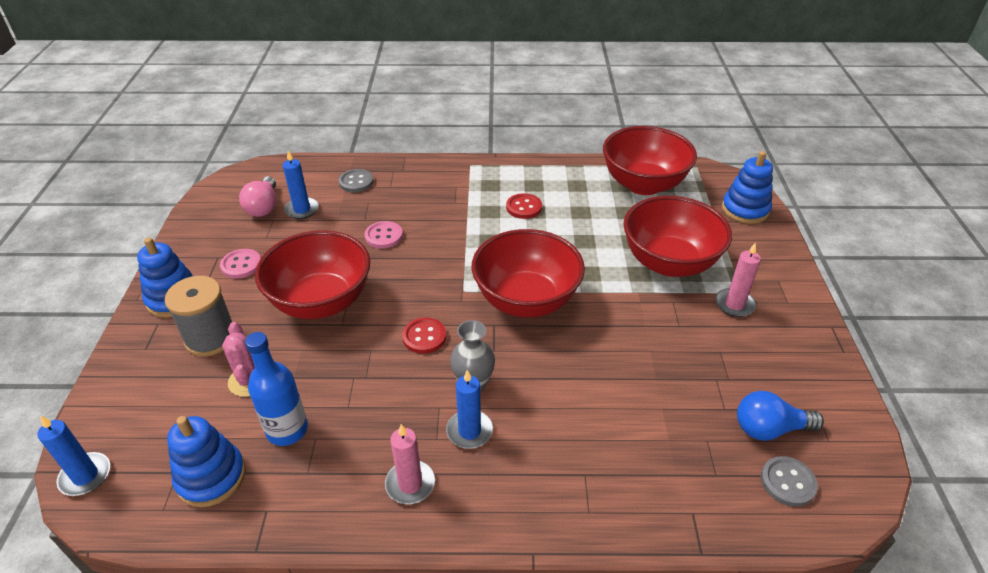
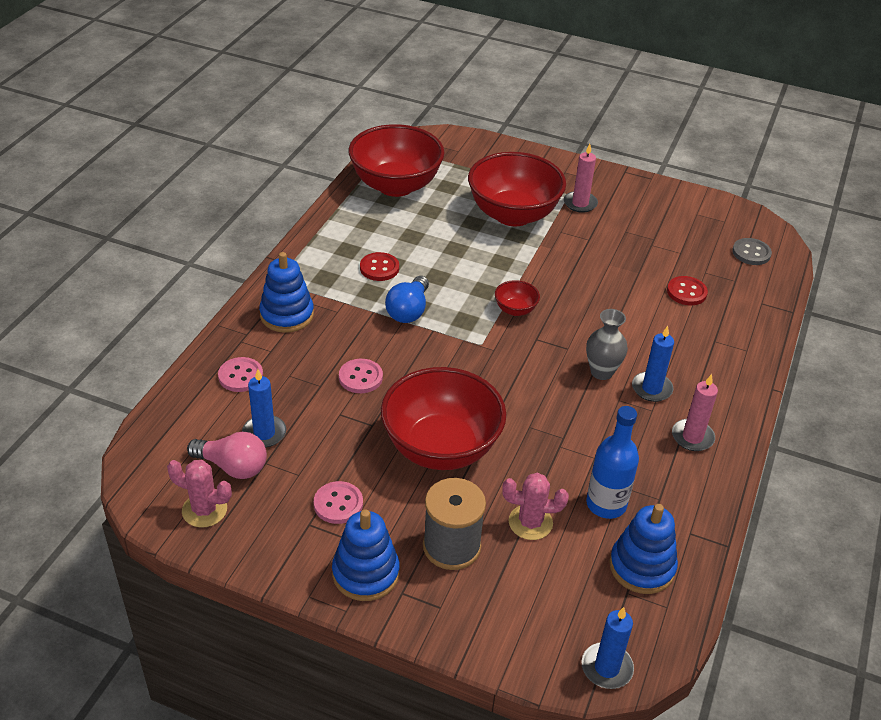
camera: 70 degrees left, 0 degrees up
(219, 208) = (204, 510): none -> pink cactus
(356, 182) = (240, 376): grey button -> pink button
(424, 337) = (530, 386): red button -> red button (686, 292)
(526, 300) = (515, 310): red bowl -> red bowl, size x0.42
(745, 210) = (470, 149): blue stacking toy -> blue stacking toy (287, 315)
(769, 429) = (705, 241): blue light bulb -> blue light bulb (408, 311)

